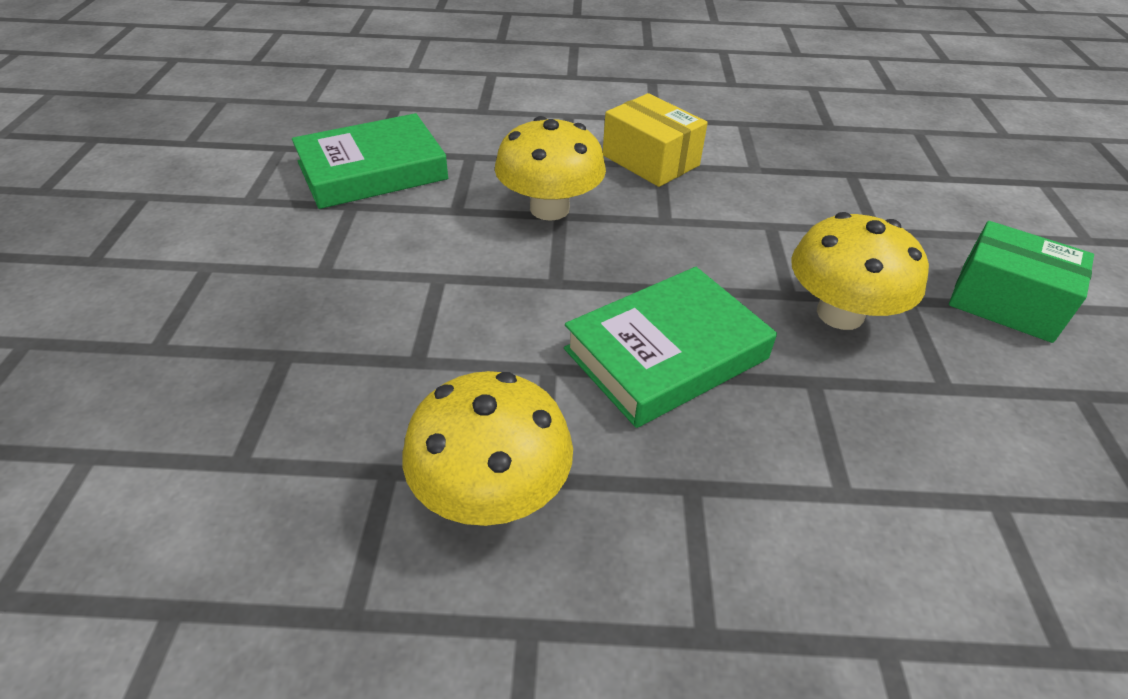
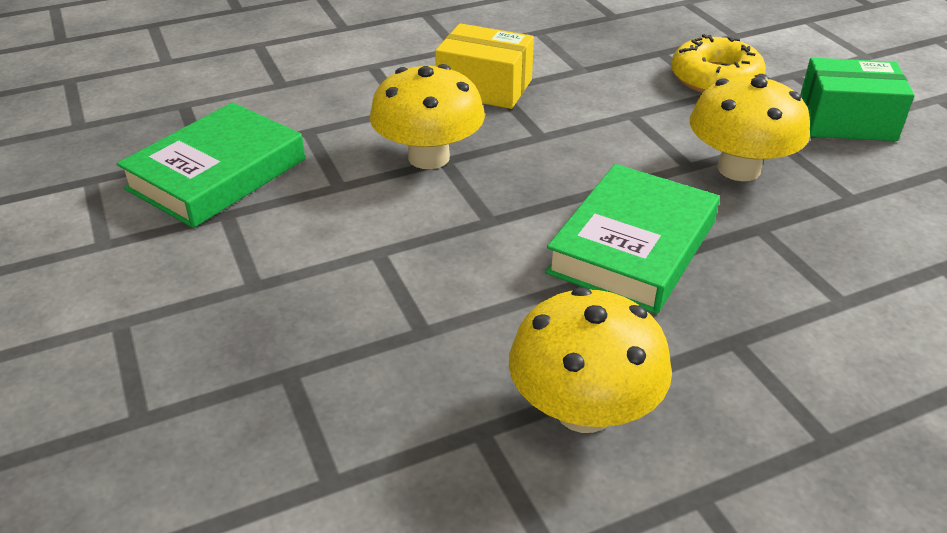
camera: 25 degrees left, 5 degrees down
(888, 215) = (715, 78): none -> yellow donut

